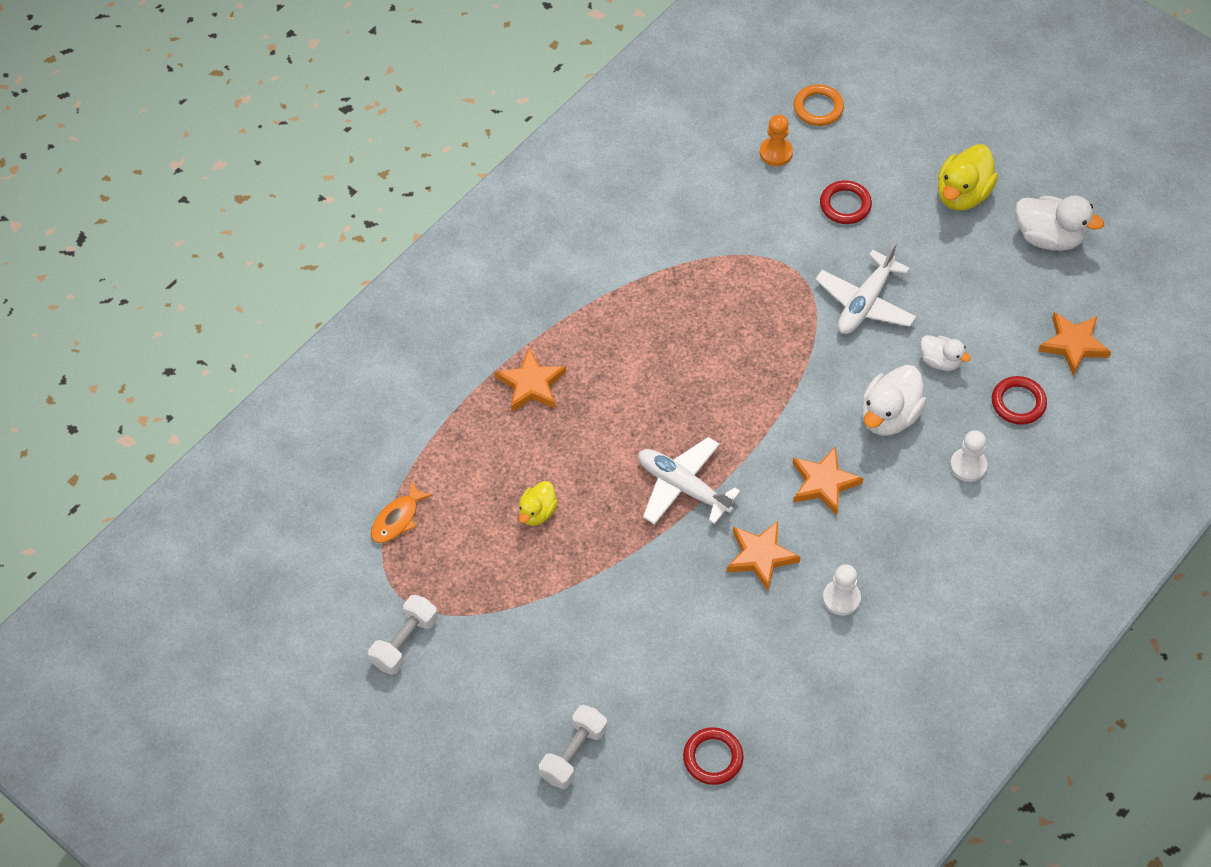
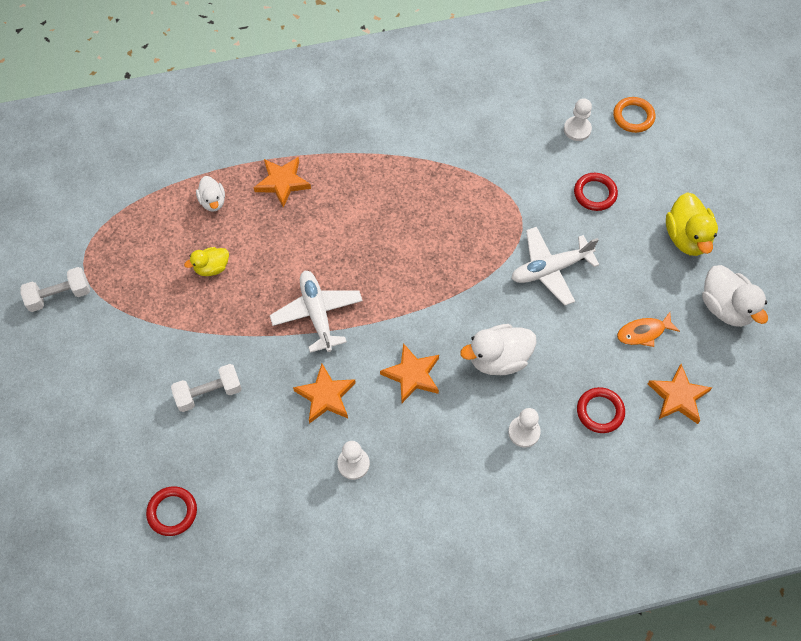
camera: 35 degrees right, 5 degrees up
(397, 519) = (126, 214): orange fish -> orange fish (643, 332)
(573, 753) = (91, 443): white dumbbell -> white dumbbell (209, 393)
(776, 152) = (577, 129): orange pawn -> white pawn
(940, 361) = (568, 344): white duck -> white duck (213, 201)
(962, 194) = (687, 237): yellow duck -> yellow duck turned 75 degrees counterclockwise

